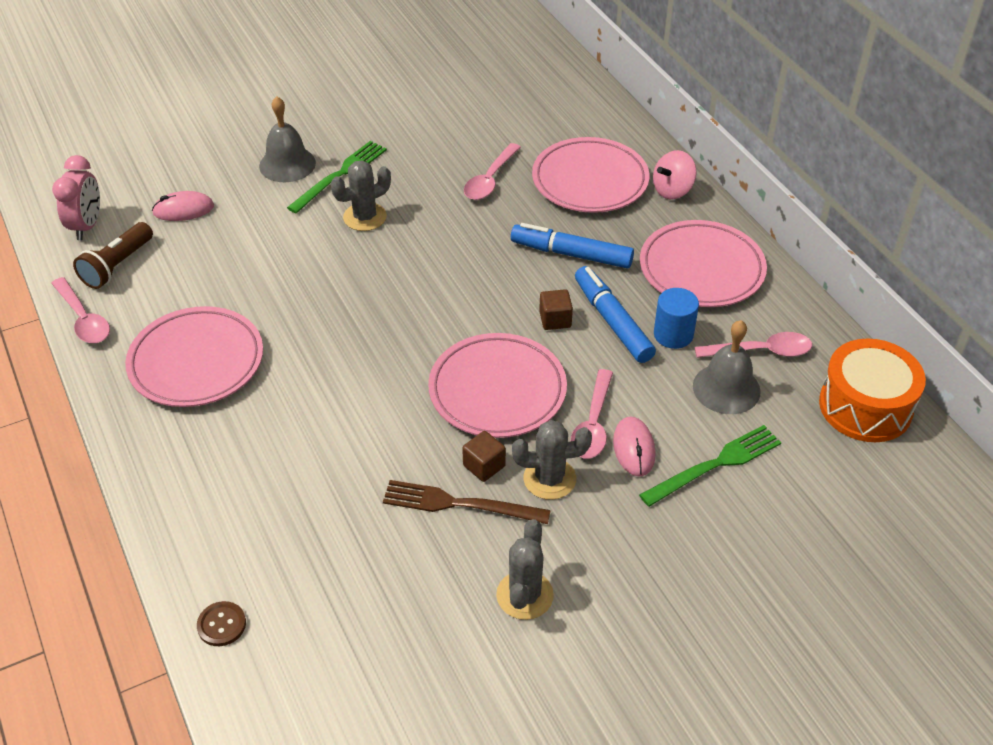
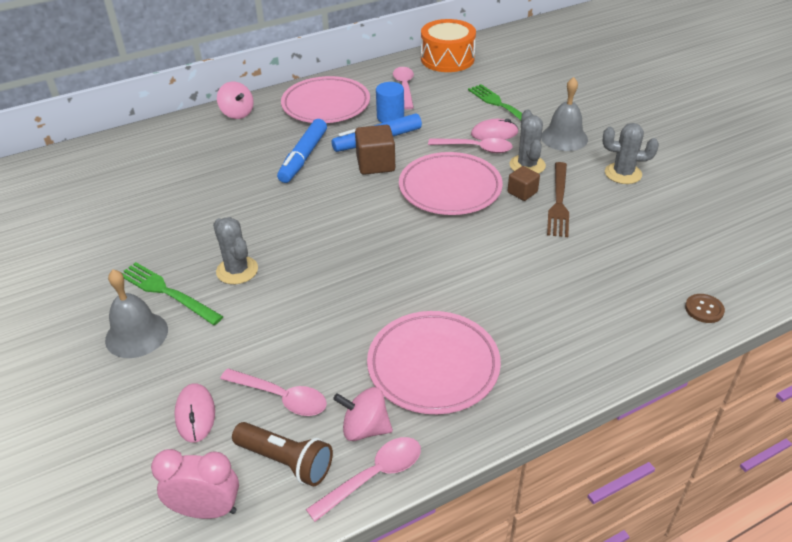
camera: 90 degrees left, 5 degrees down
(135, 313) = (365, 428): none -> pink spinning top
(490, 179) = (200, 198): pink spoon -> pink spoon (281, 397)
(555, 319) = (375, 164): brown cube -> brown cube, size x1.63
(590, 181) = (216, 149): pink plate -> none
(726, 388) = (438, 100): grey bell -> grey bell (564, 138)

